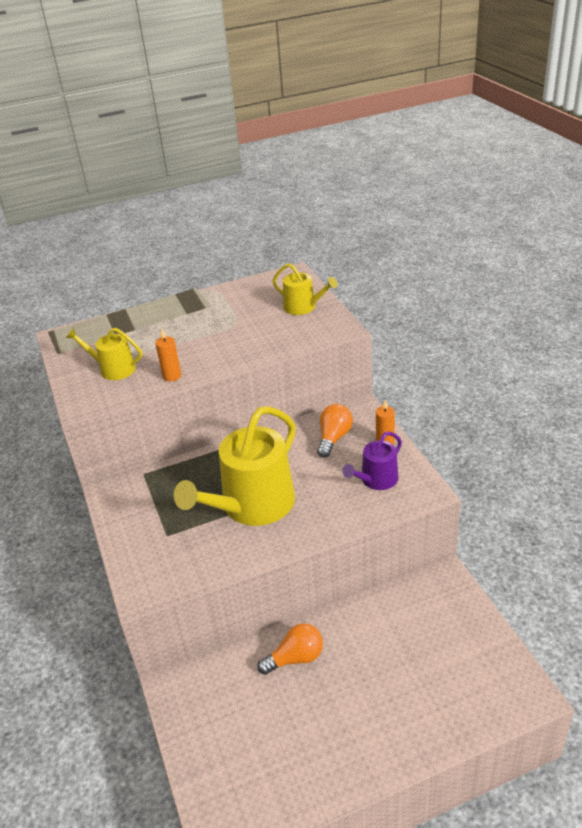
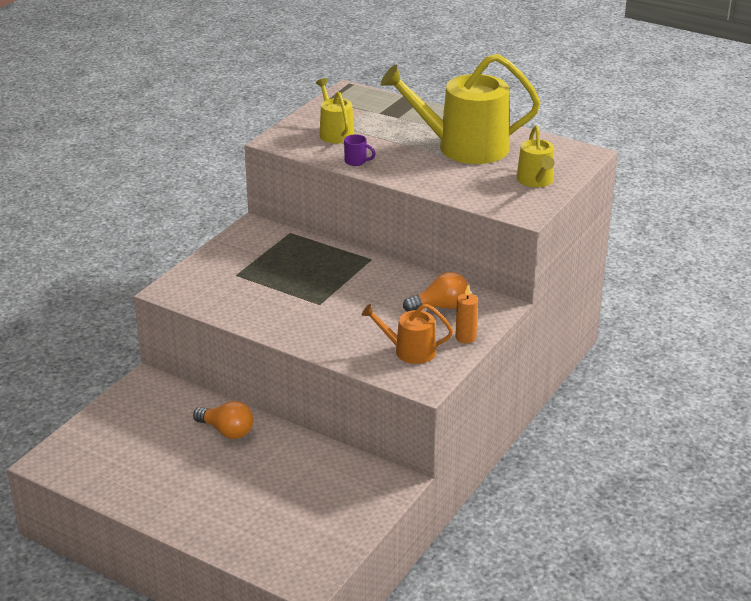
camera: 50 degrees right, 5 degrees down
(172, 376) = (356, 161): orange candle -> purple mug
(252, 505) = (309, 300): yellow watering can -> yellow watering can (464, 147)
(376, 480) = (409, 351): purple watering can -> orange watering can

